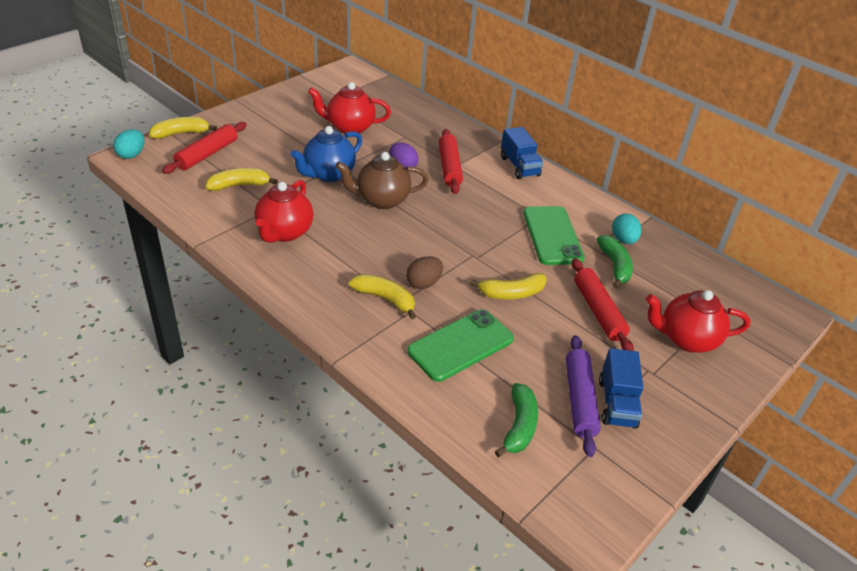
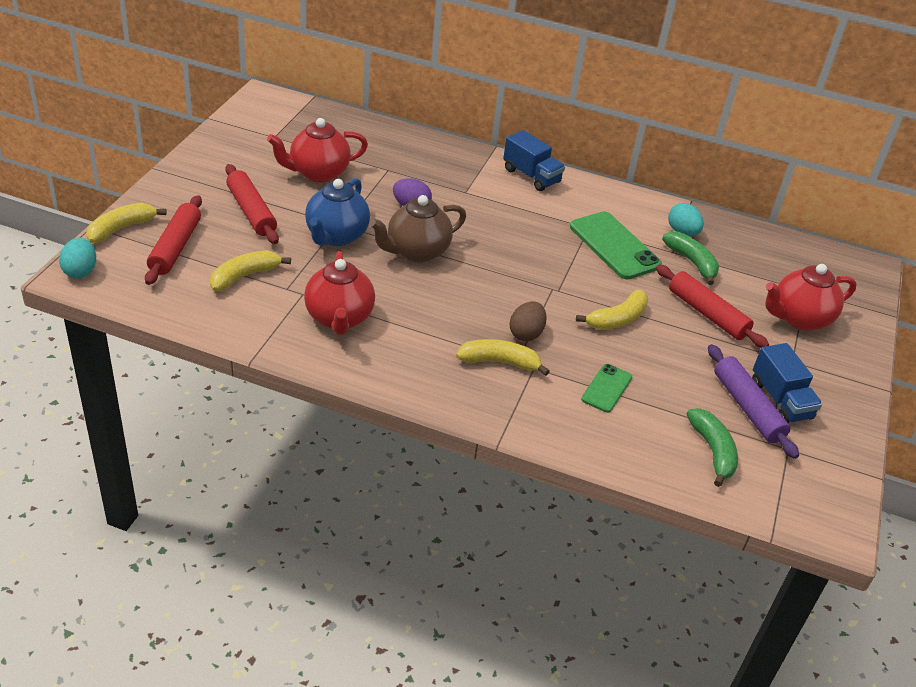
camera: 25 degrees left, 0 degrees up
(449, 167) = (461, 195): red rolling pin -> red rolling pin (251, 211)
(461, 345) = (606, 388): green phone -> green phone, size x0.55

